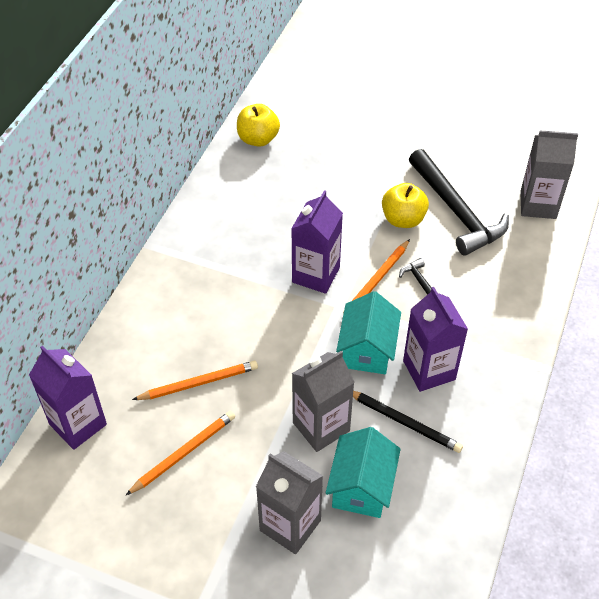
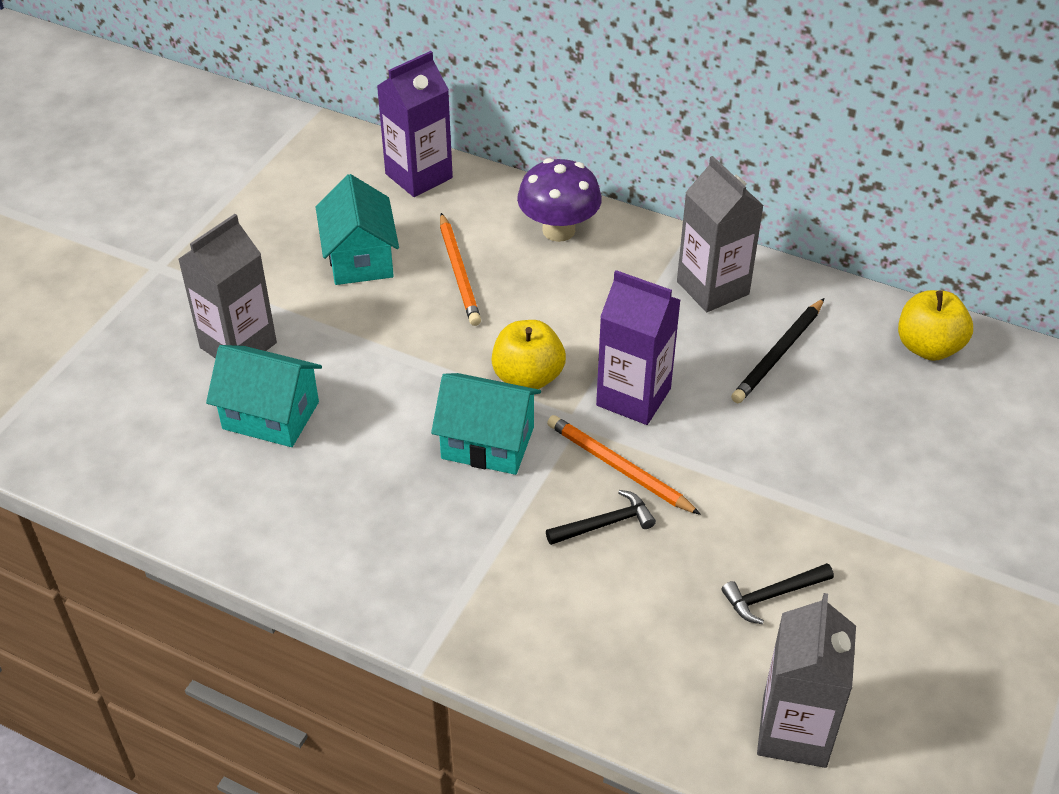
camera: 95 degrees right, 5 degrees down
(149, 324) = (558, 230): none -> purple mushroom
(183, 453) = (360, 258): orange pencil -> turquoise house
(321, 427) = (369, 383): grey carton -> grey carton (712, 288)
(403, 219) = (751, 516): yellow apple -> yellow apple (528, 377)
(404, 422) = (358, 470): black pencil -> black pencil (779, 354)
(429, 370) = (440, 510): purple carton -> none
(456, 211) = (772, 595): black hammer -> black hammer, size x0.46

